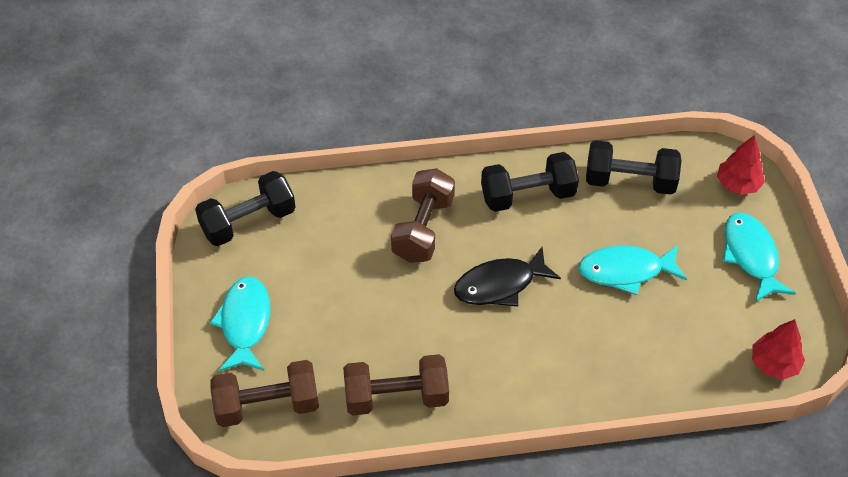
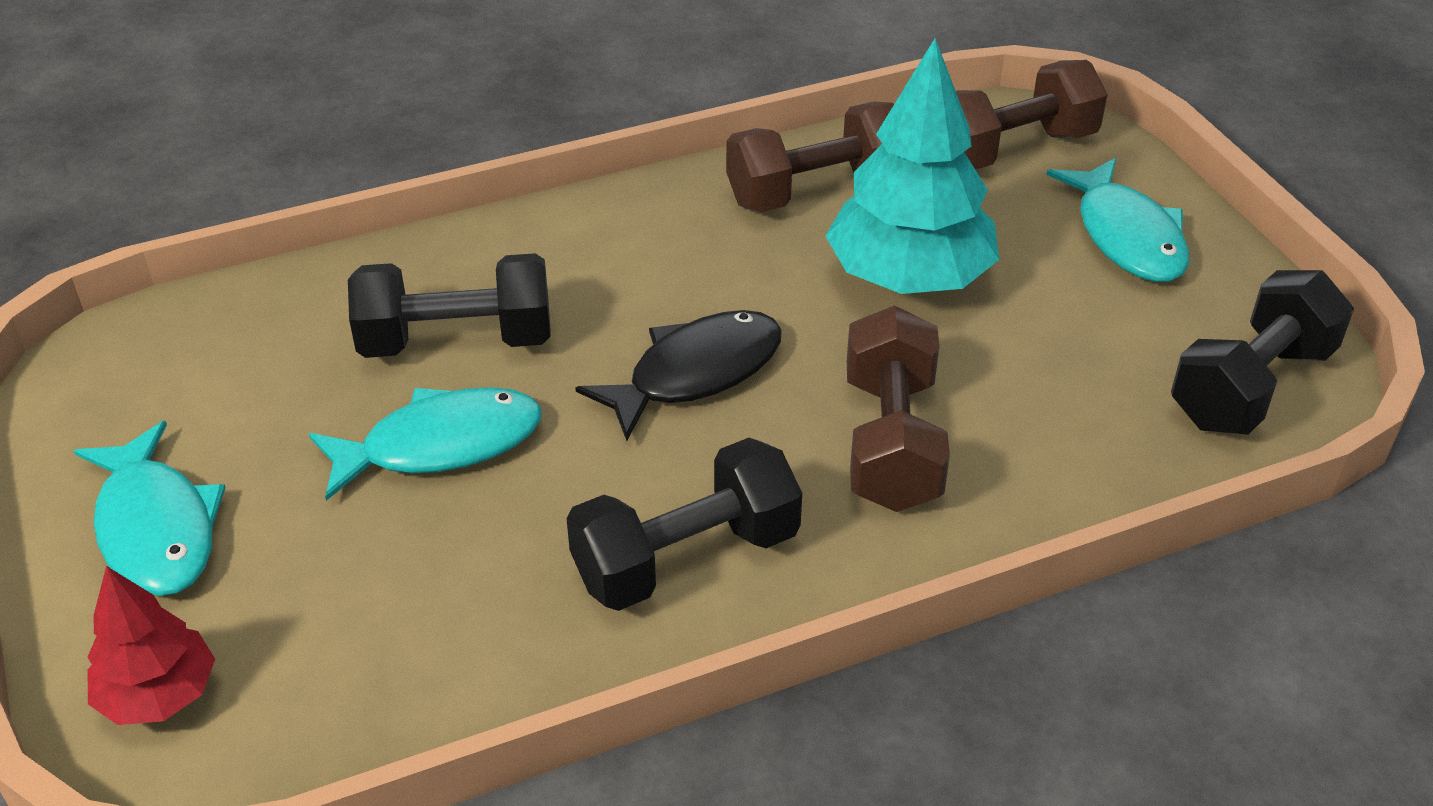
camera: 165 degrees right, 10 degrees down
(373, 320) = (908, 278): none -> turquoise tree
(629, 181) = (442, 644): black dumbbell -> black dumbbell (456, 341)
(774, 364) = (147, 345): red tree -> none

